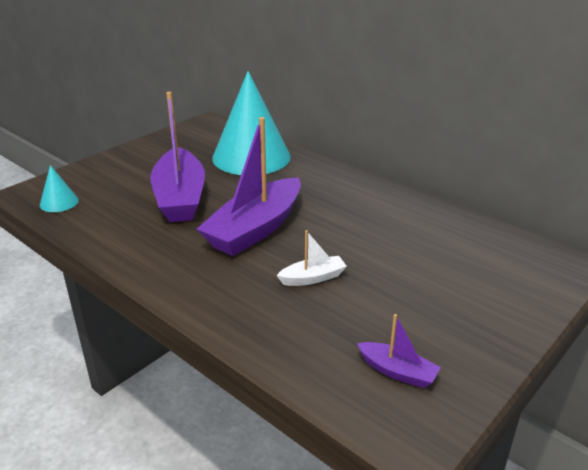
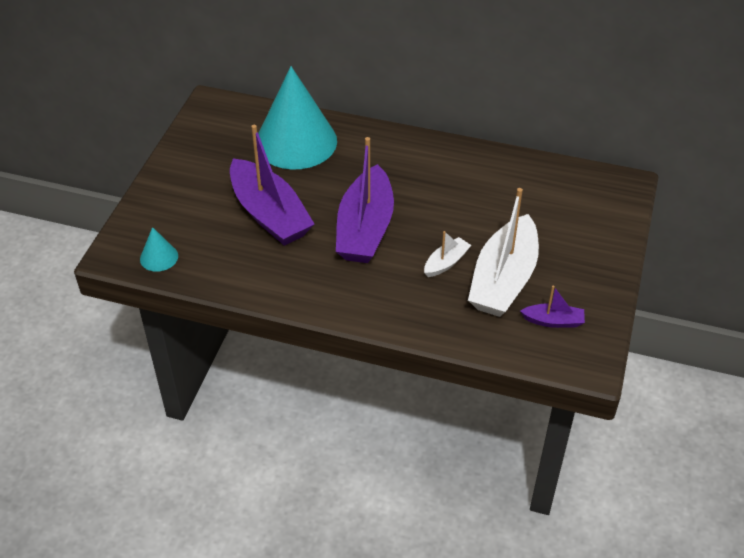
camera: 25 degrees left, 15 degrees up
(366, 311) = (503, 279): none -> white boat

